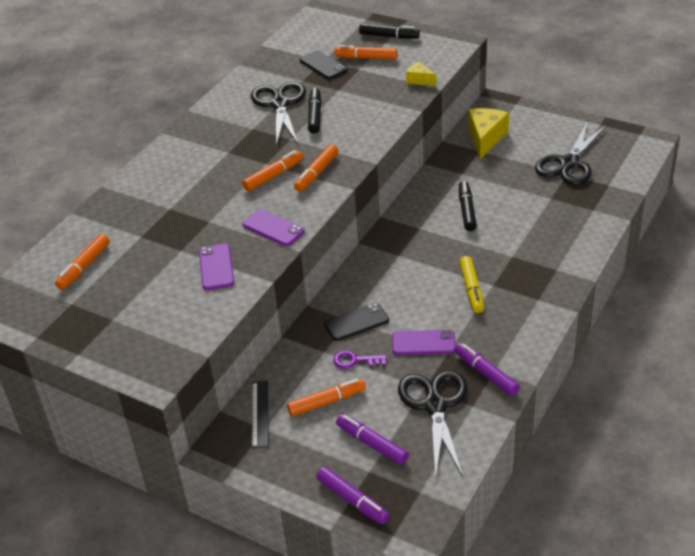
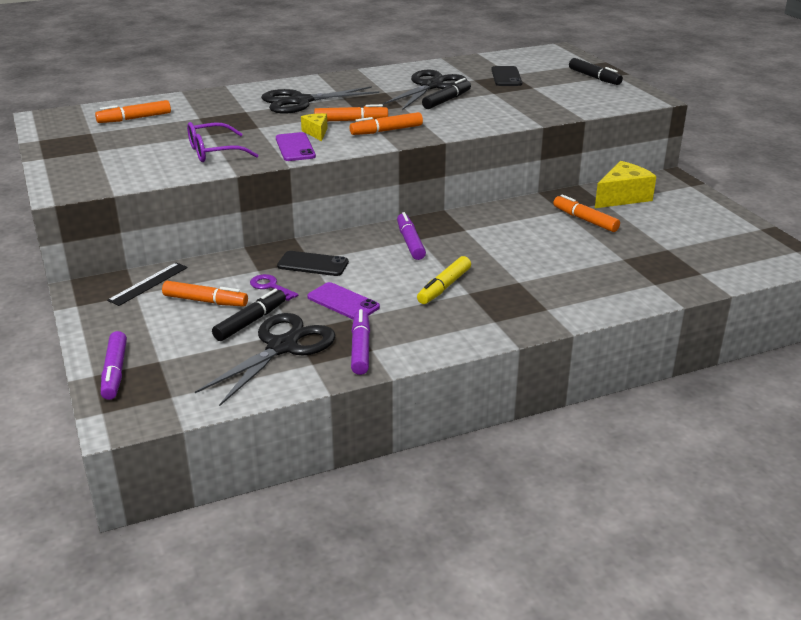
camera: 35 degrees right, 10 degrees down
(216, 267) = (214, 152): purple phone -> purple glasses
(366, 58) = (551, 83): orange marker -> orange marker (585, 220)
(372, 444) = (191, 345): purple marker -> purple marker (410, 242)
(419, 80) = (574, 109): yellow cheese -> yellow cheese (316, 133)
(467, 210) = (526, 235): black marker -> black marker (250, 322)
(569, 163) = (681, 243): black scissors -> black scissors (301, 101)

